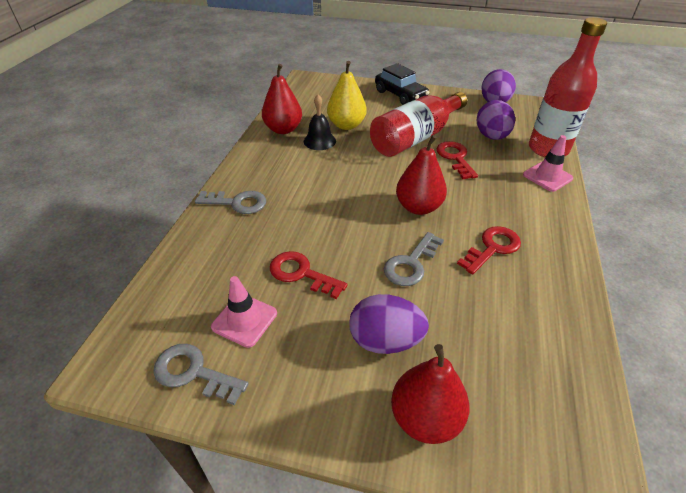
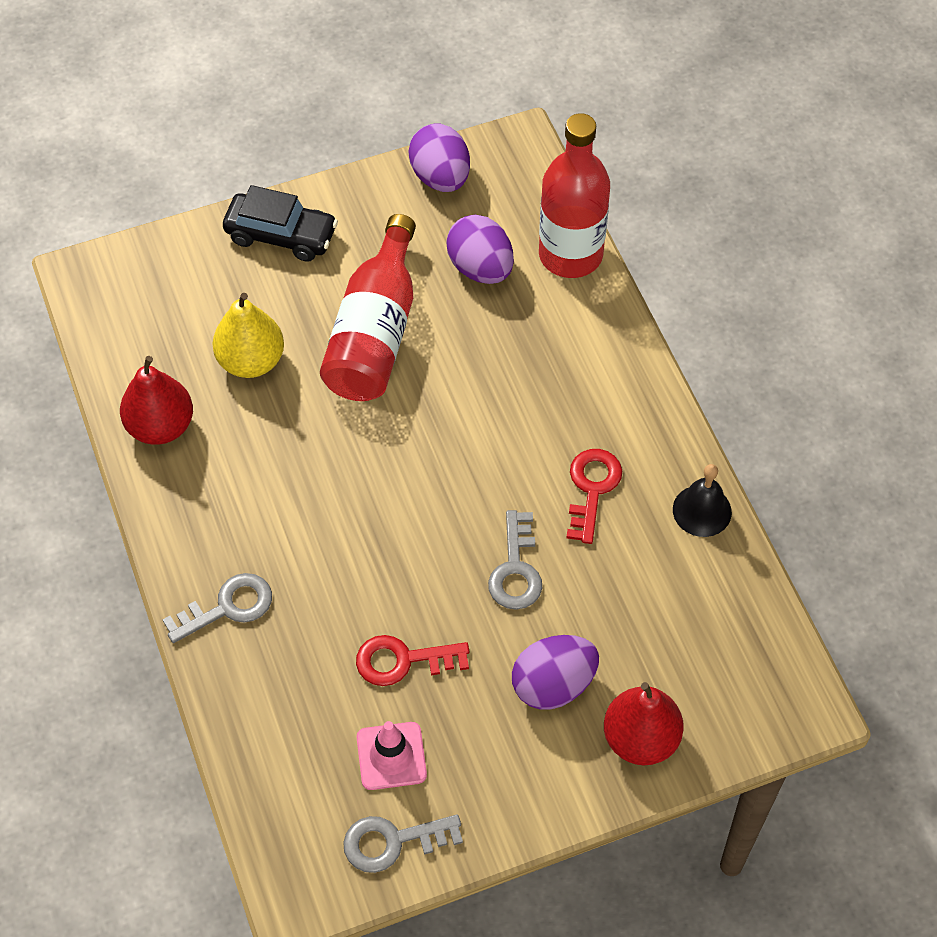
camera: 35 degrees left, 15 degrees up
(319, 141) = (239, 420): black bell -> black bell (702, 510)
(418, 207) = (467, 473): red pear -> none
(455, 158) = (457, 346): red key -> none
(547, 176) = (595, 317): pink traffic cone -> none

